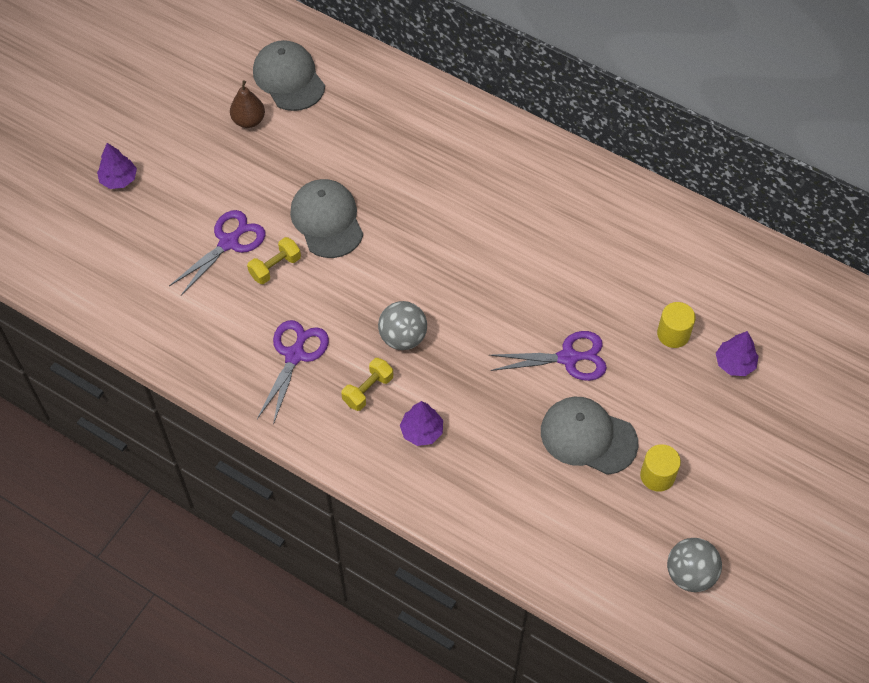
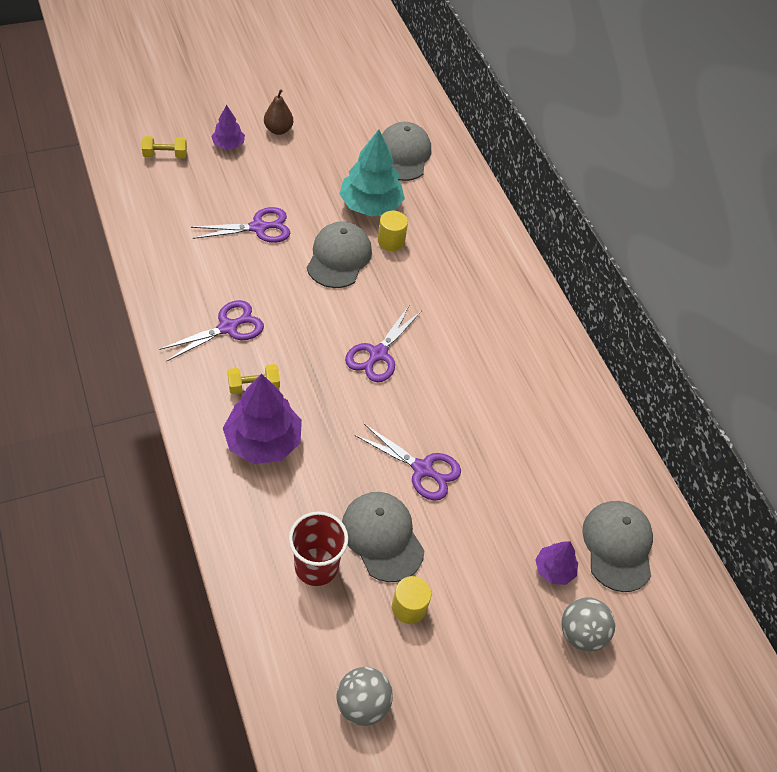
camera: 30 degrees right, 5 degrees down
(249, 121) = (349, 163): brown pear -> brown pear (278, 130)
(275, 267) = (273, 263): yellow dumbbell -> yellow dumbbell (165, 155)
(307, 149) = (370, 205): none -> turquoise tree
(403, 337) = (314, 368): grey ball -> grey ball (581, 633)
(422, 431) = (263, 441): purple tree -> purple tree, size x1.89
(443, 285) = (378, 354): none -> purple scissors
(560, 499) = (316, 566): none -> red cup
(673, 334) = (523, 511): yellow cylinder -> yellow cylinder (391, 241)
(764, 309) = (618, 546): none -> grey cap

